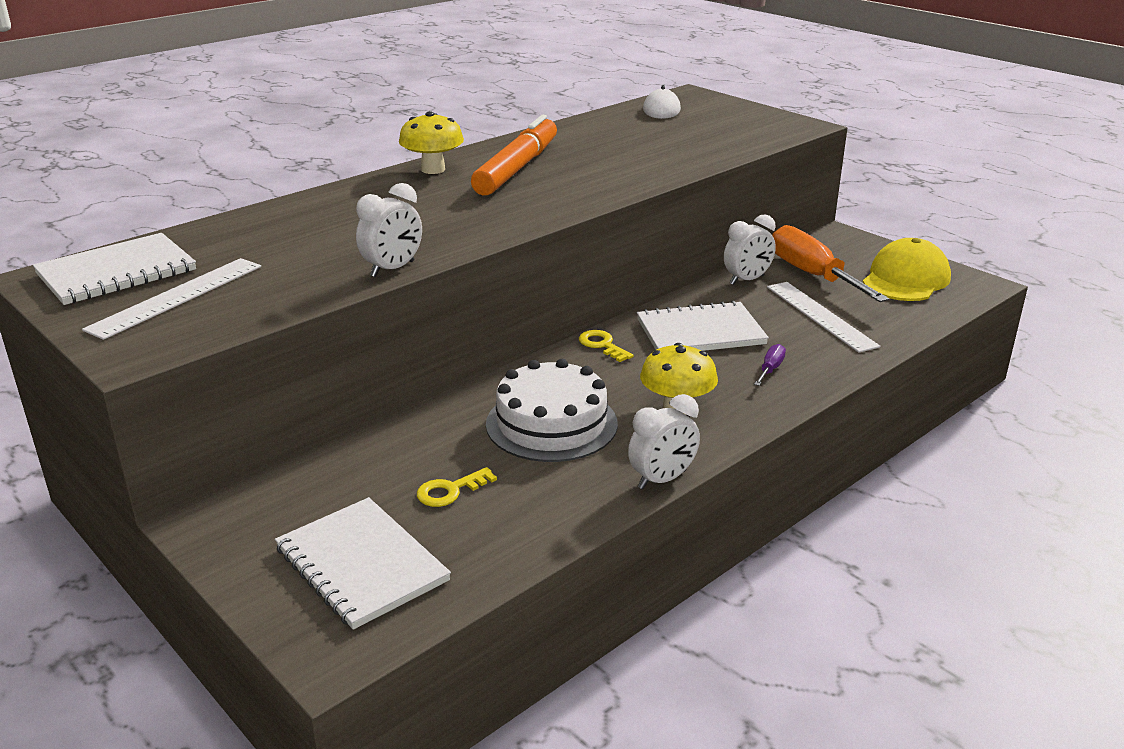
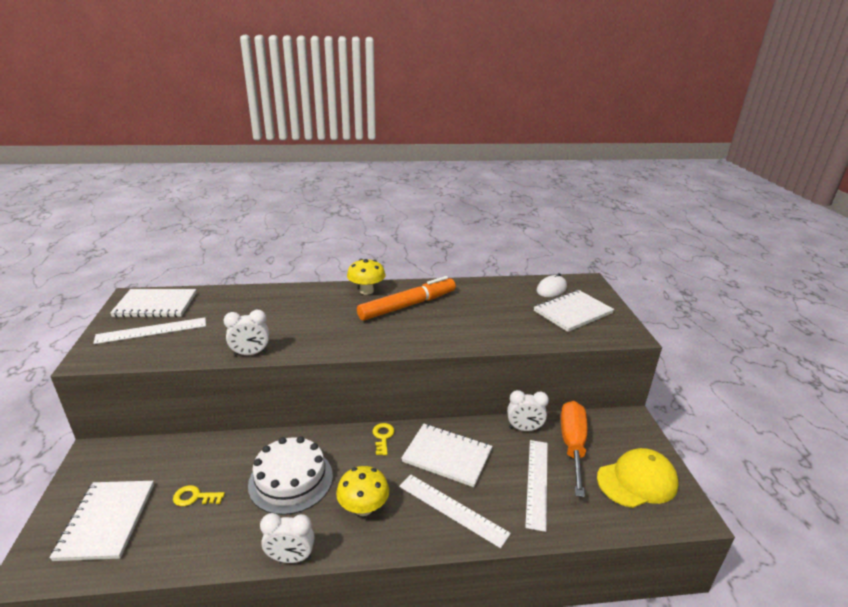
camera: 35 degrees right, 0 degrees up
(718, 123) = (573, 312): none -> white notebook
(770, 369) = (452, 509): purple screwdriver -> white ruler

